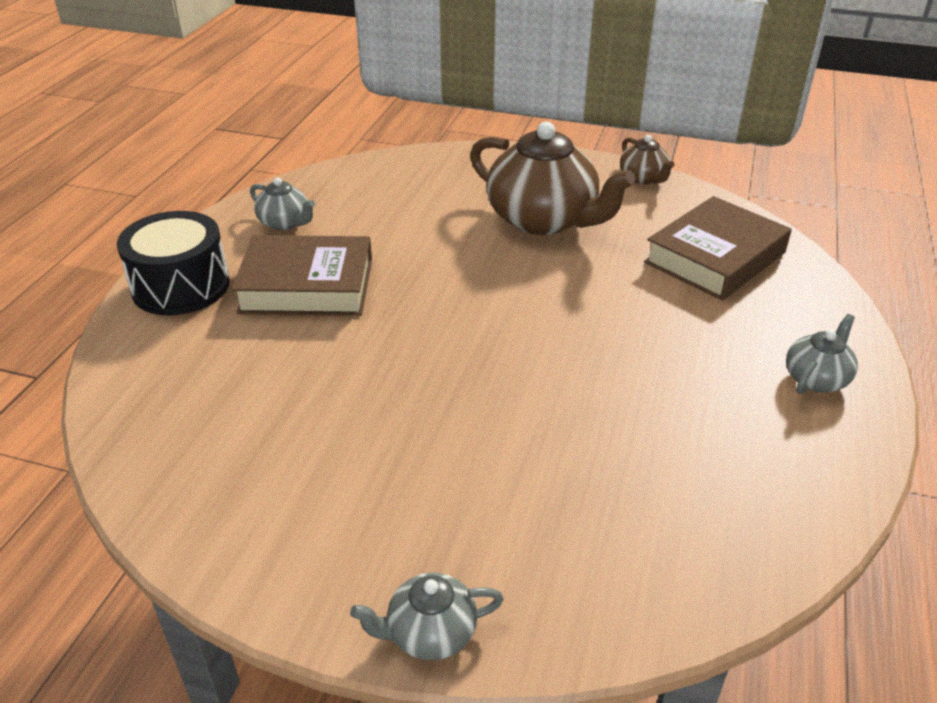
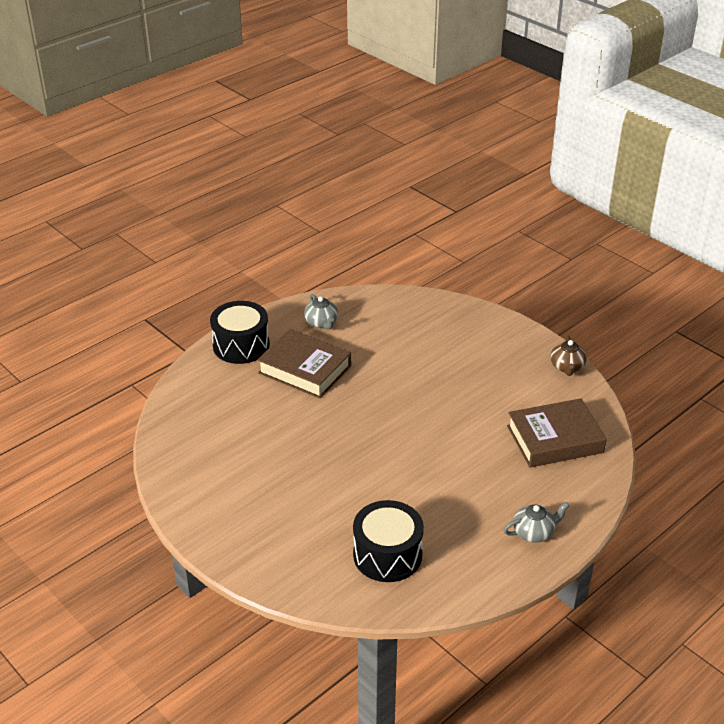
camera: 30 degrees right, 0 degrees up
(430, 633) = (236, 562): grey teapot -> none
(543, 220) = (473, 375): brown teapot -> none
(663, 499) = (387, 555): none -> black drum

